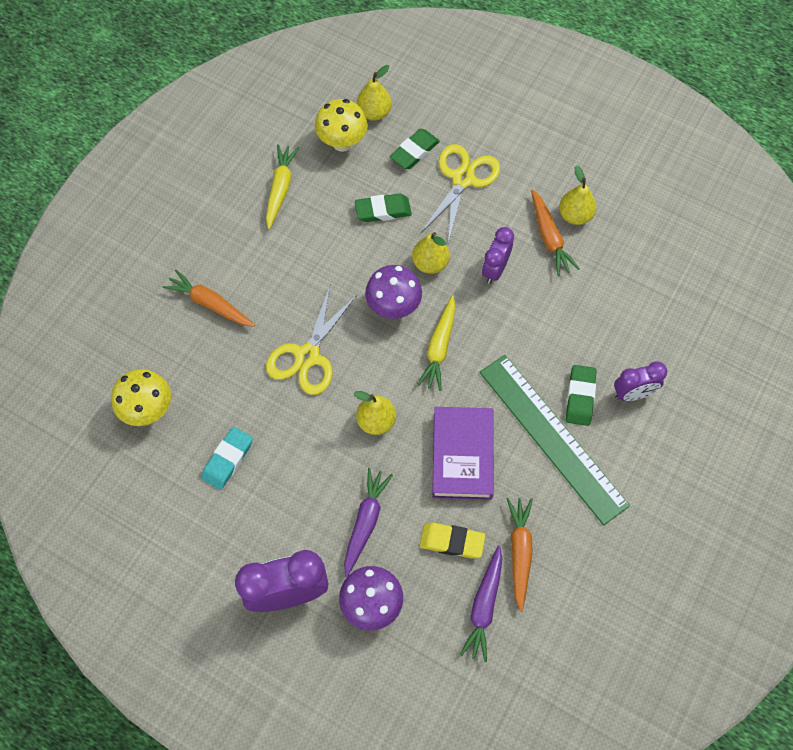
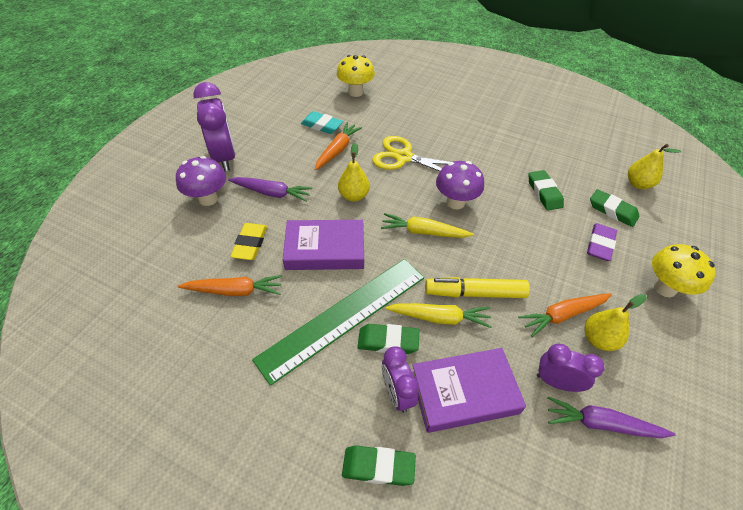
camera: 85 degrees right, 15 degrees down
(210, 304) = (435, 111): orange carrot -> orange carrot (337, 150)
(280, 189) = (539, 137): yellow carrot -> yellow carrot (439, 318)
(342, 142) = (598, 167): yellow mushroom -> yellow mushroom (665, 288)
(430, 263) = (503, 224): yellow pear -> none
(463, 179) = (600, 245): yellow scissors -> purple eraser
(484, 606) = (192, 266): purple carrot -> purple carrot (602, 424)
(495, 269) = (511, 270): purple clock -> purple clock (556, 382)
(523, 309) = (474, 293): none -> yellow marker
(630, 337) = (464, 392): none -> purple book
(697, 414) = (378, 467): none -> green eraser

